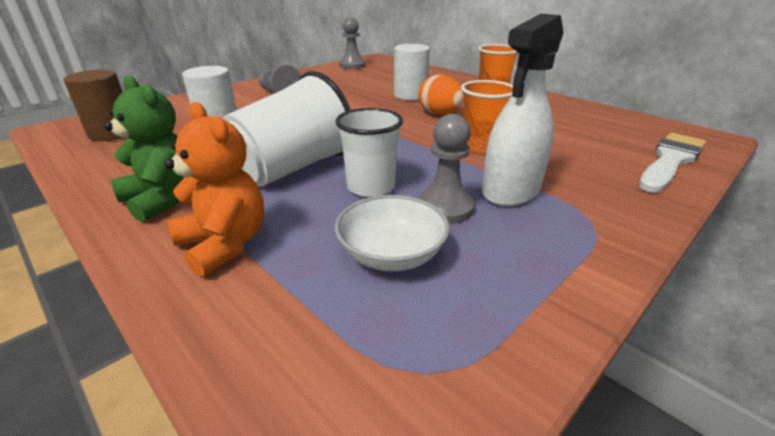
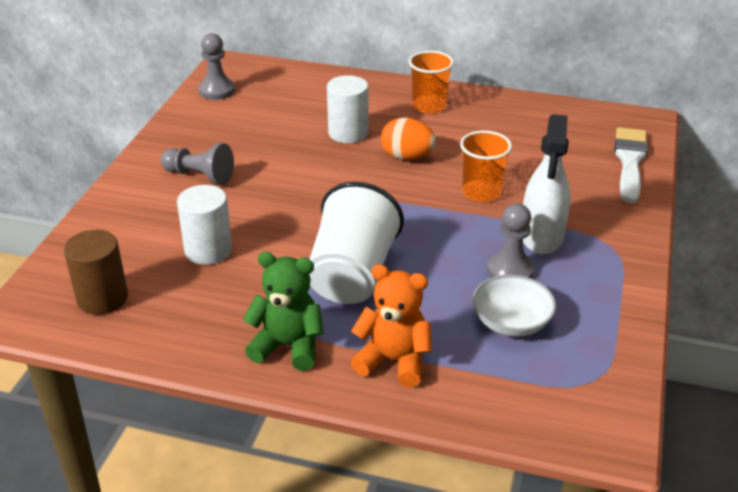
camera: 30 degrees left, 5 degrees up
(371, 187) = (438, 271): white cup -> none

